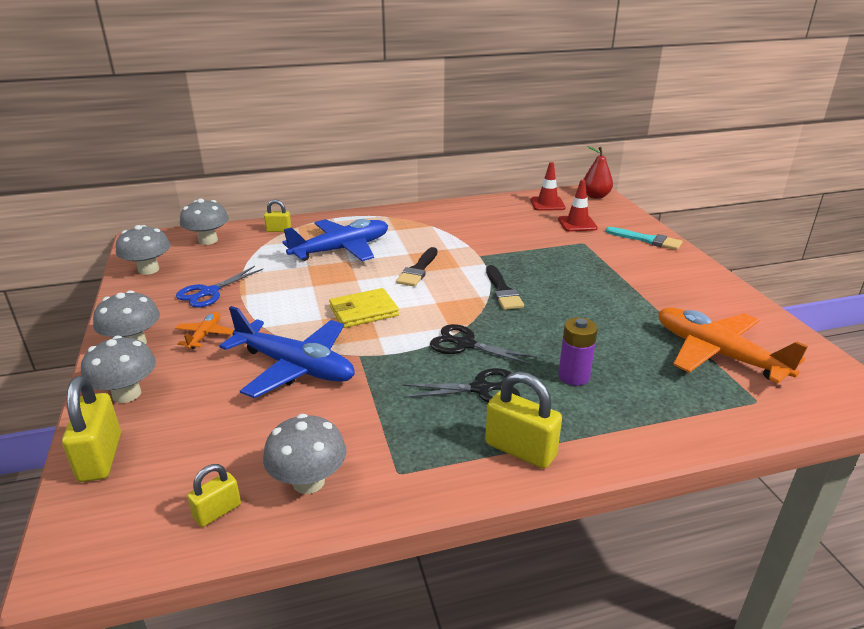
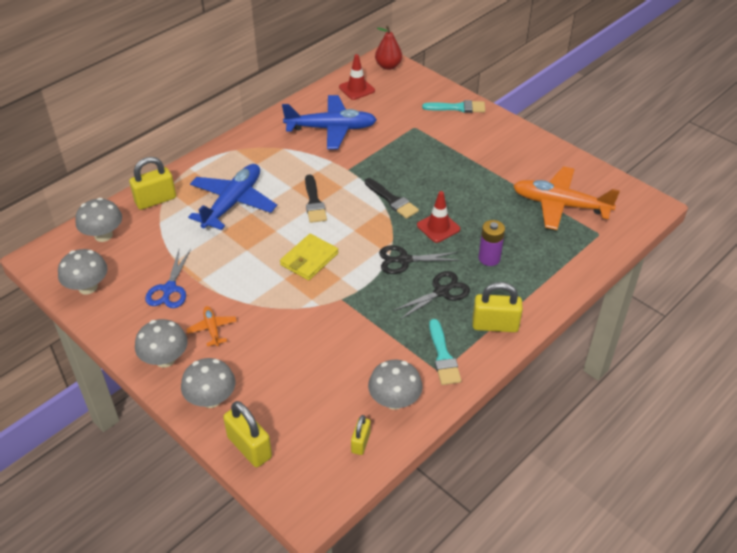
camera: 30 degrees left, 15 degrees up
(279, 230) = (155, 200): yellow padlock -> yellow padlock, size x1.71
(295, 367) = (307, 327): blue plane -> blue plane (331, 129)
(418, 457) = (443, 356): none -> turquoise brush
(577, 224) = (396, 106): red traffic cone -> red traffic cone (438, 227)

